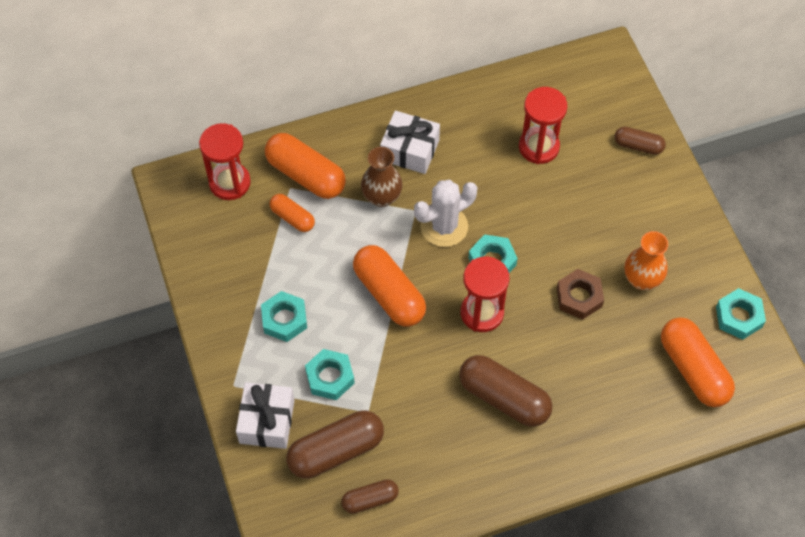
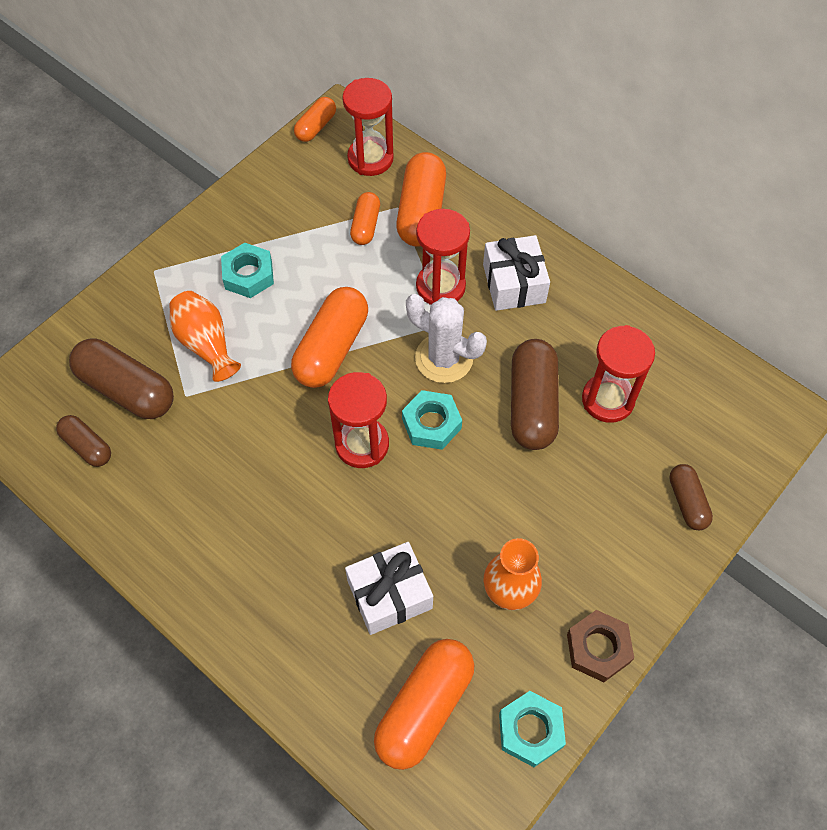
camera: 60 degrees right, 0 degrees up
(169, 204) = (316, 127): none -> orange capsule
(267, 421) = (129, 316): white gift -> white gift (389, 594)
(330, 377) = (206, 344): turquoise nut -> orange vase
(382, 197) = (440, 286): brown vase -> red hourglass
(504, 398) = (271, 516): brown capsule -> brown capsule (532, 404)
(579, 297) = (442, 533): brown nut -> brown nut (598, 648)

